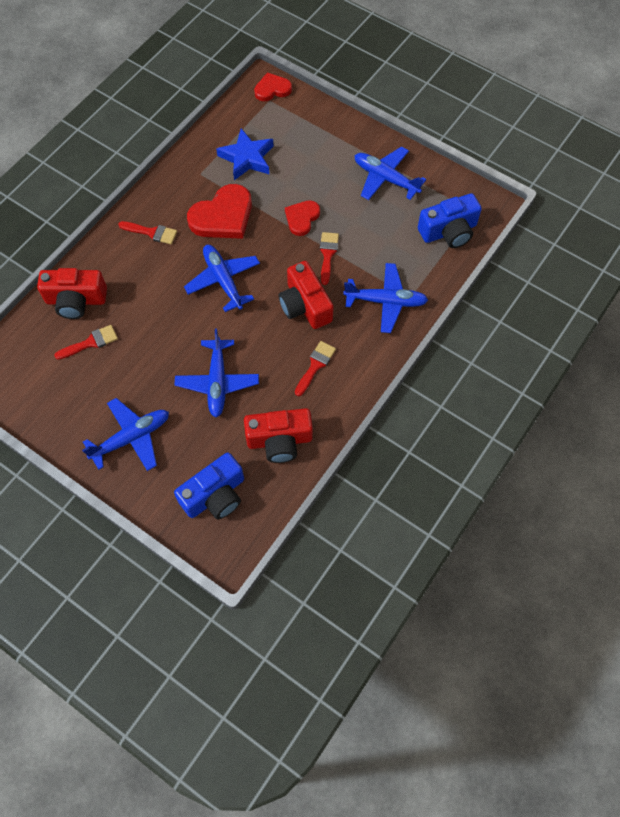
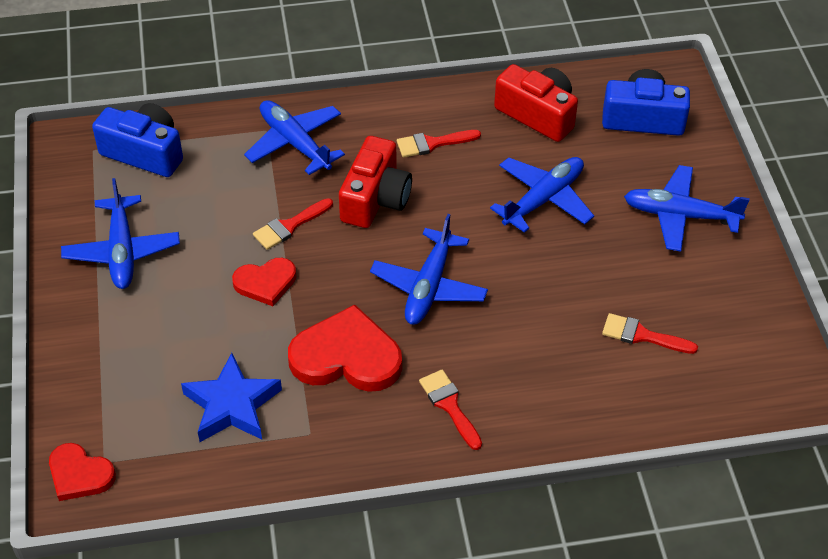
camera: 135 degrees left, 15 degrees down
(76, 300) = (618, 395): red camera -> none

